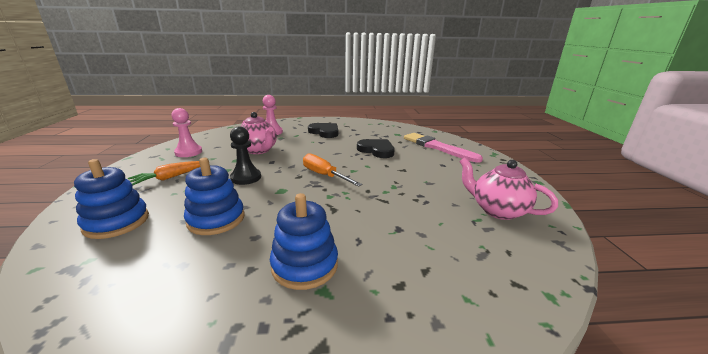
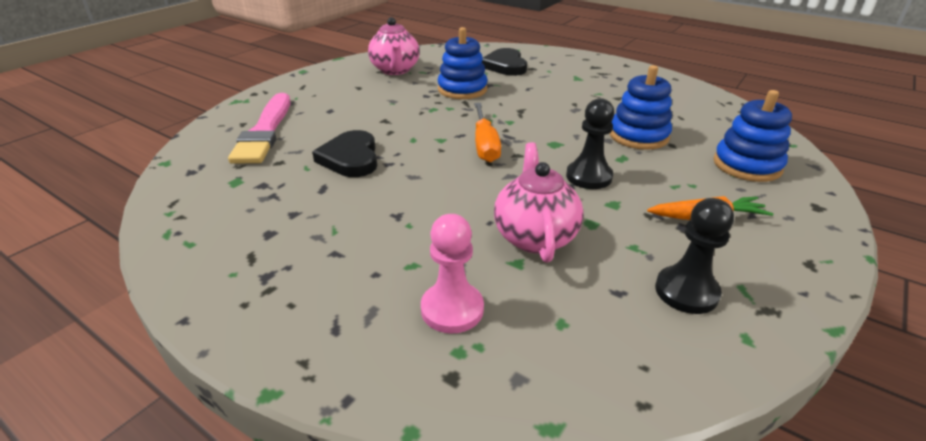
camera: 140 degrees left, 10 degrees up
(188, 152) = (686, 291): pink pawn -> black pawn
(305, 265) = (579, 89): blue stacking toy -> blue stacking toy (462, 89)
(324, 132) = (340, 249): black heart -> black heart (505, 65)

